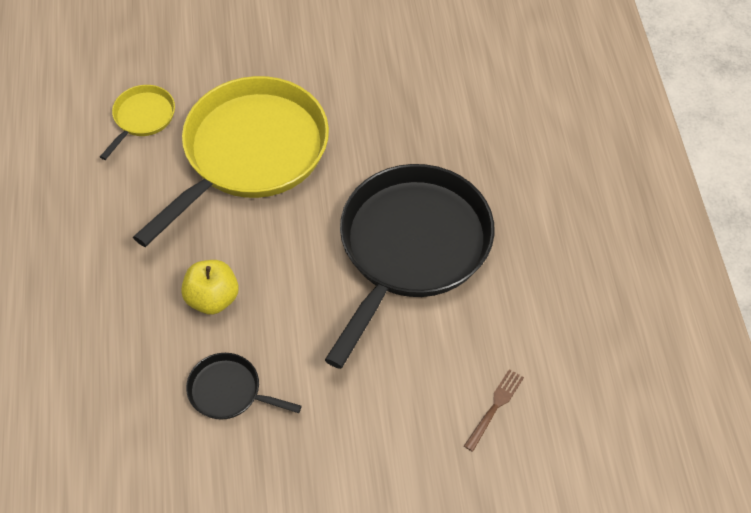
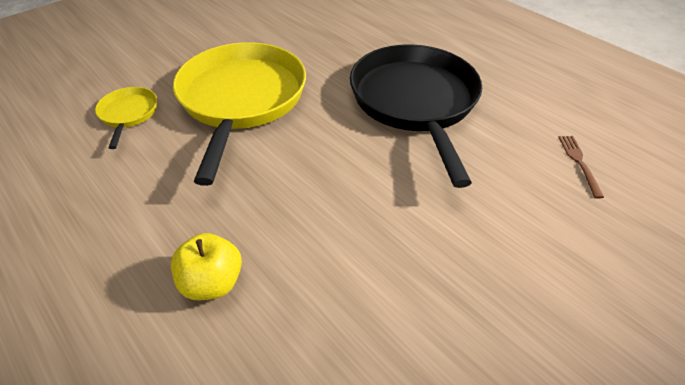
camera: 35 degrees left, 10 degrees down
(212, 299) = (299, 203): yellow apple -> yellow apple (212, 282)
(229, 391) = (382, 265): black pan -> none

